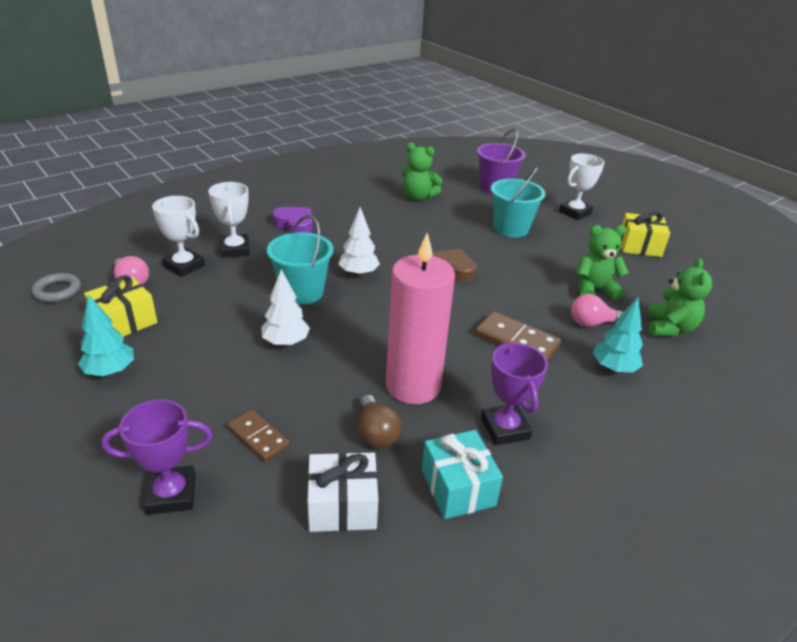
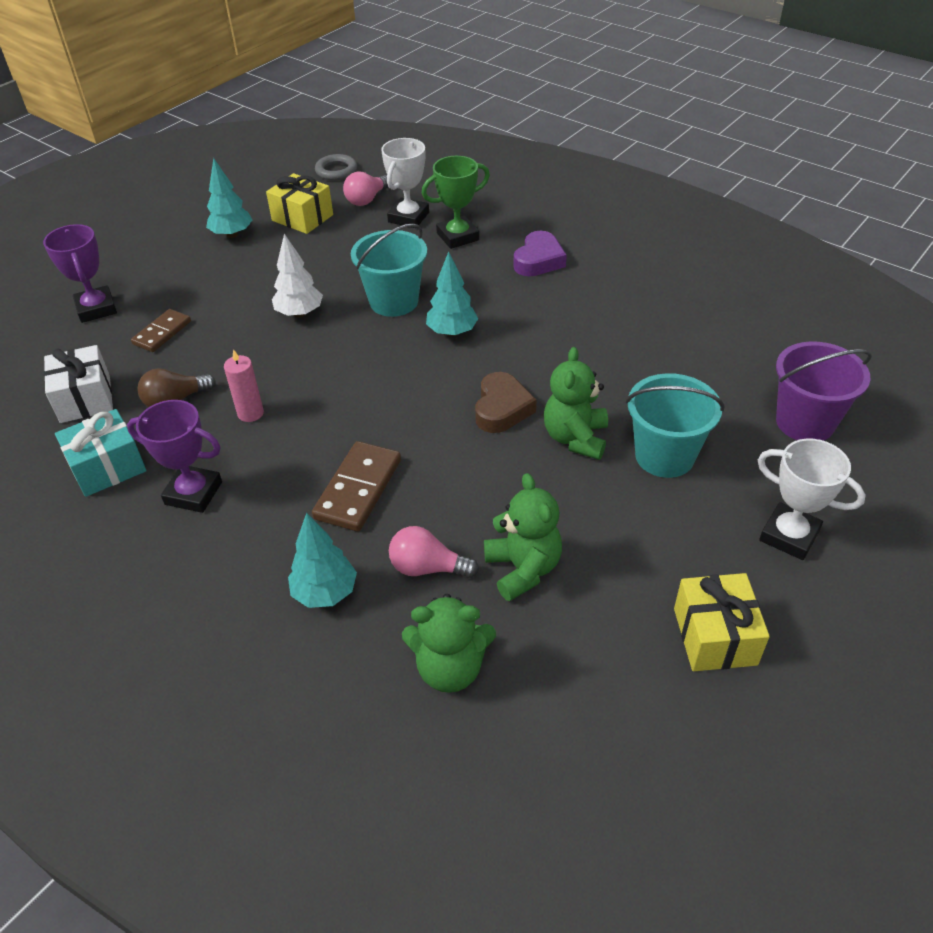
camera: 80 degrees right, 10 degrees up
(235, 249) = (457, 236): white trophy -> green trophy
(358, 274) = (452, 332): white tree -> turquoise tree
(413, 386) = (250, 413): pink candle -> pink candle, size x0.43
(418, 197) = (698, 344): green teddy bear -> green teddy bear (575, 438)
(505, 428) = (193, 493): purple trophy -> purple trophy turned 45 degrees clockwise
(592, 323) = (427, 568): pink light bulb -> pink light bulb turned 60 degrees counterclockwise

